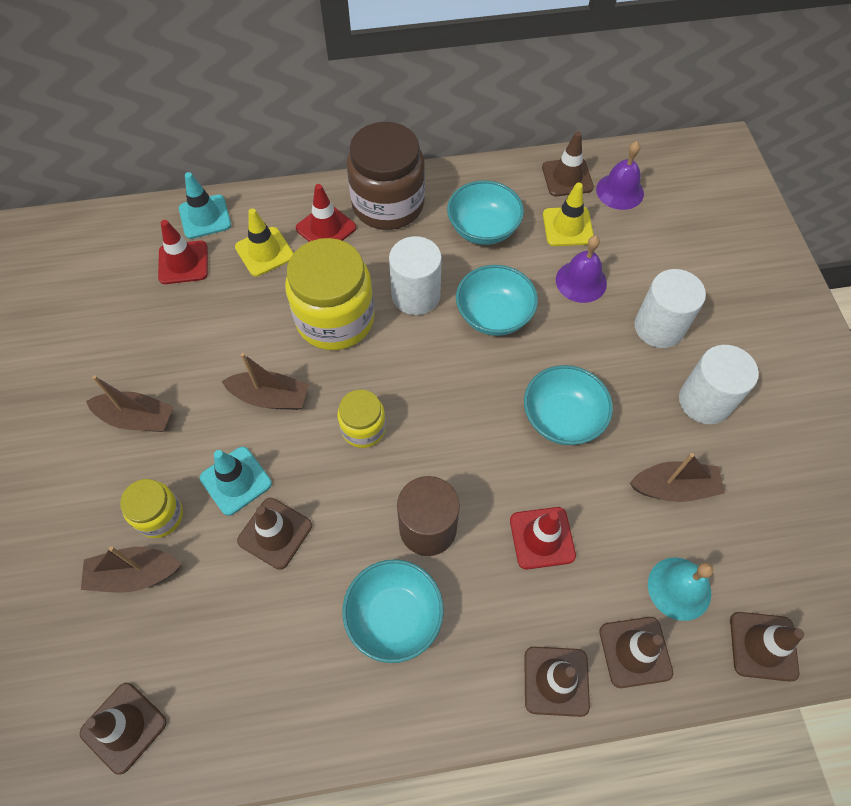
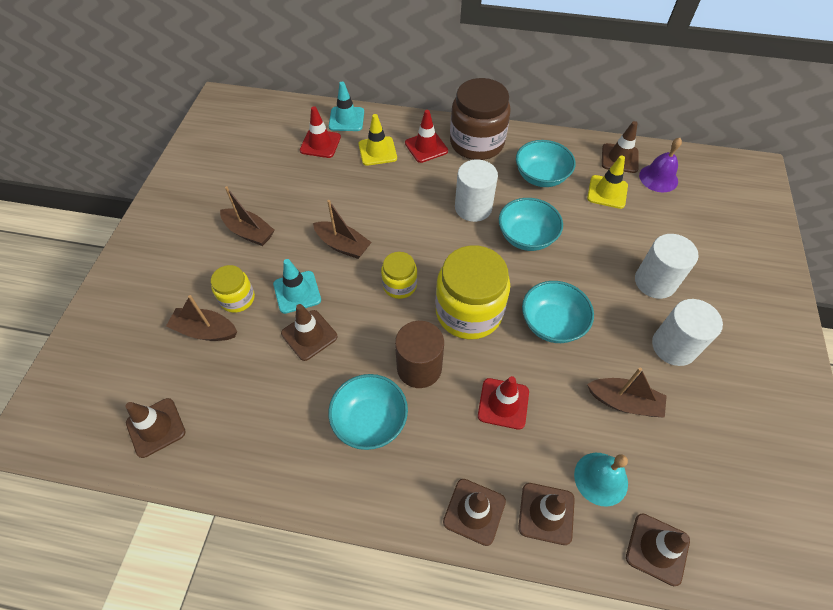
camera: 20 degrees right, 5 degrees down
(335, 319) = (409, 207): yellow jar -> yellow jar (469, 312)
(581, 281) = (603, 232): purple bell -> none

